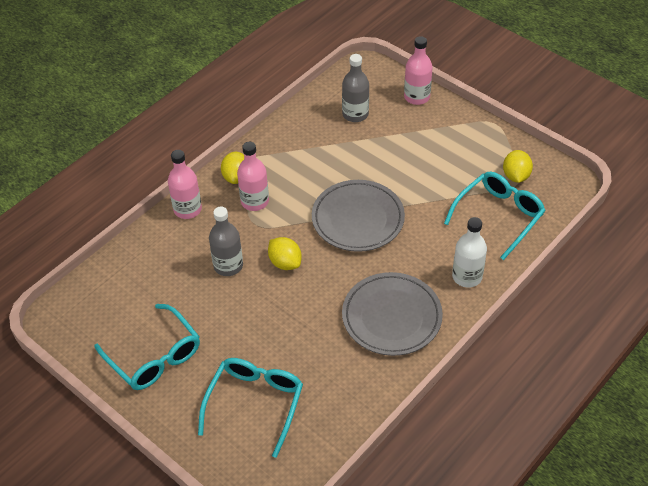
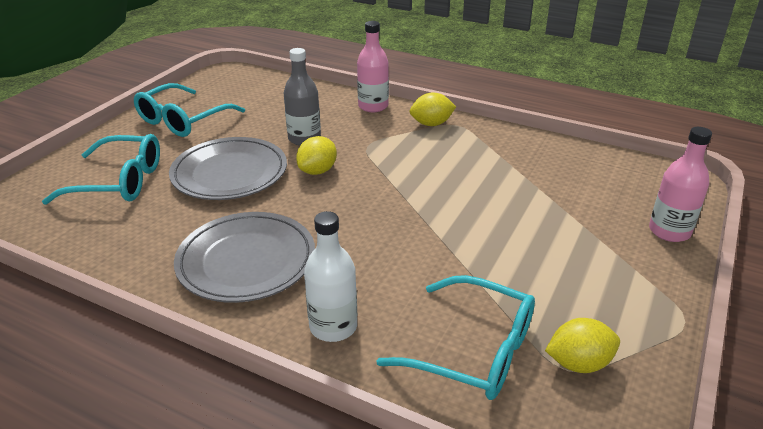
camera: 75 degrees right, 15 degrees down
(255, 201) = (401, 139): pink bottle -> none
(355, 114) = (589, 184): grey bottle -> none
(358, 219) = (406, 211): grey plate -> grey plate (230, 173)

